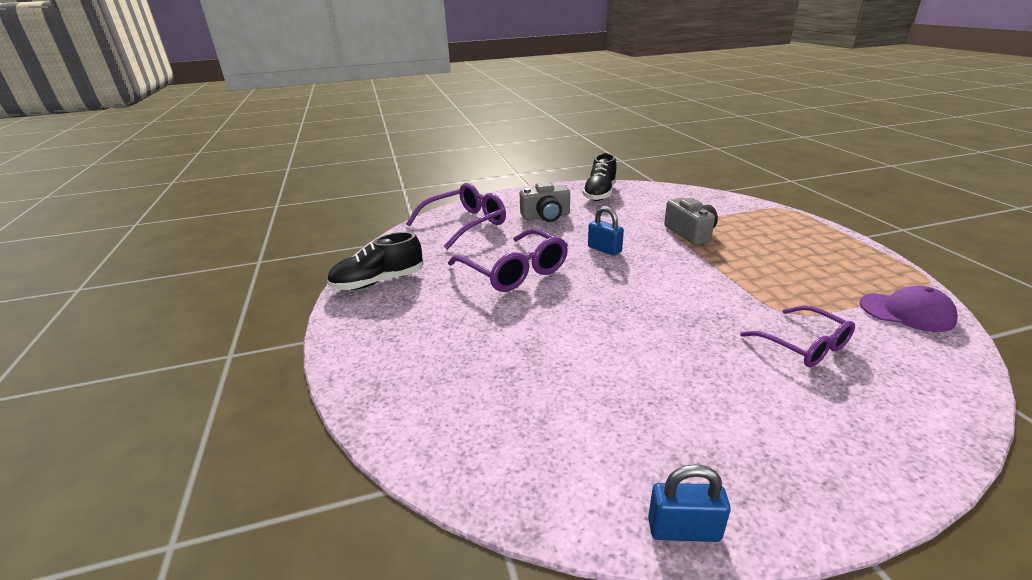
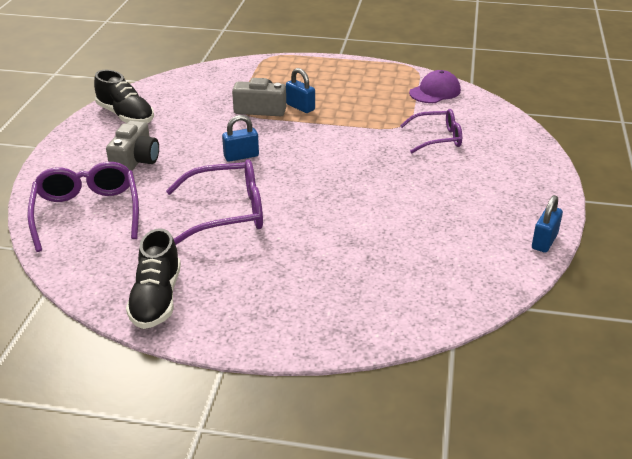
camera: 65 degrees left, 5 degrees up
(725, 248) = (300, 107): none -> blue padlock

